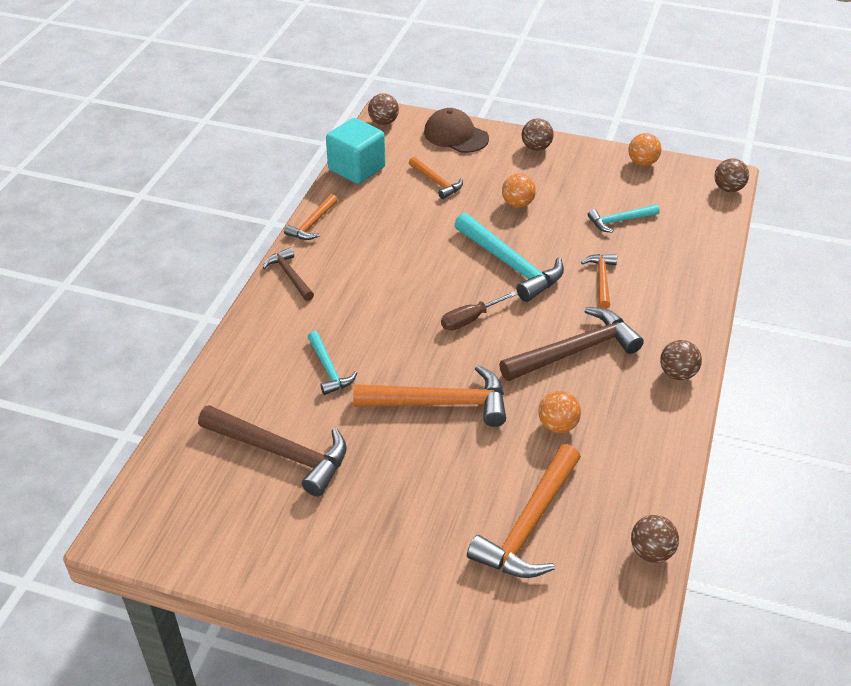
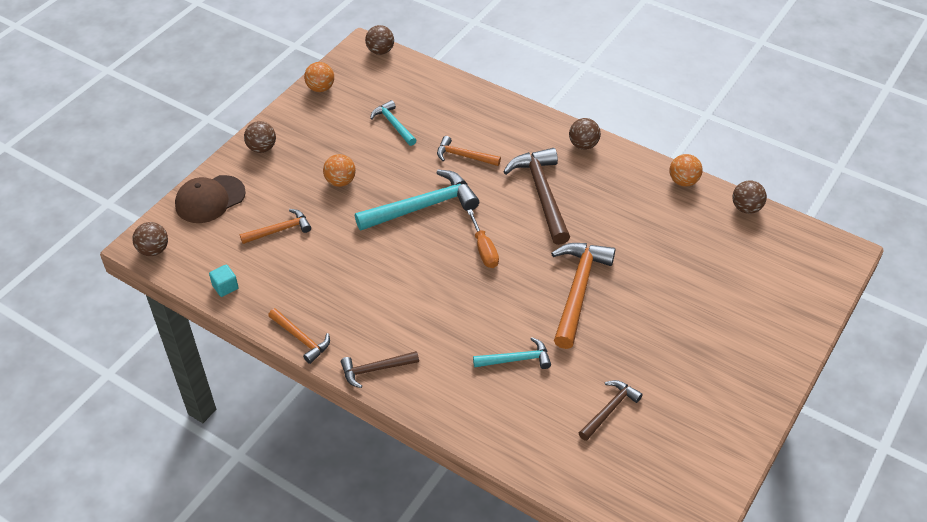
camera: 75 degrees left, 5 degrees up
(281, 453) = (609, 409): brown hammer -> brown hammer, size x0.56
(357, 169) = (225, 287): turquoise cube -> turquoise cube, size x0.45
(470, 319) = (484, 249): brown screwdriver -> orange screwdriver
(529, 525) = (713, 266): orange hammer -> none
(557, 425) = (619, 225): orange ball -> orange ball (683, 181)
(619, 221) = (393, 124): turquoise hammer -> turquoise hammer turned 150 degrees clockwise

